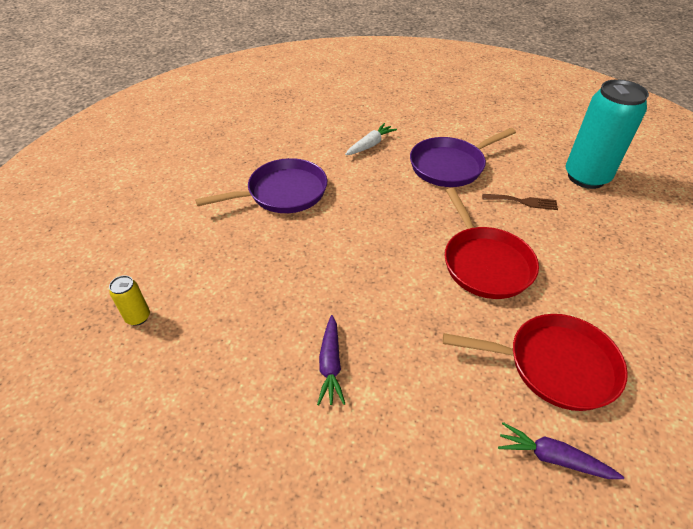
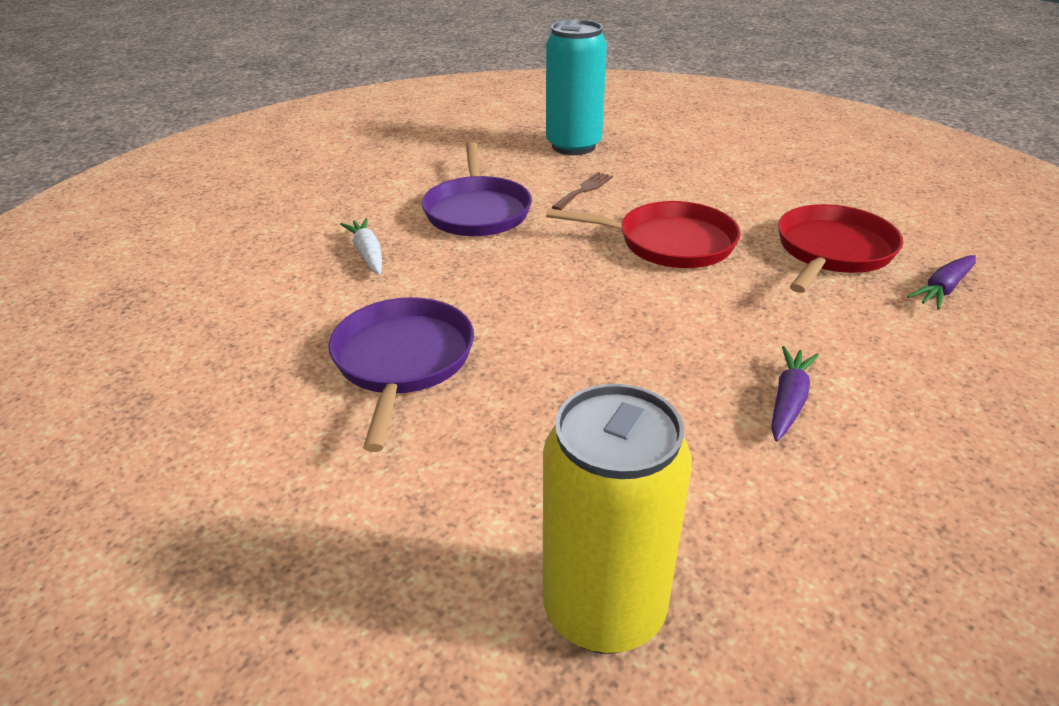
camera: 65 degrees left, 10 degrees down
(138, 317) = (604, 610): yellow can -> yellow can, size x2.36
(330, 365) = (788, 400): purple carrot -> purple carrot turned 90 degrees counterclockwise

